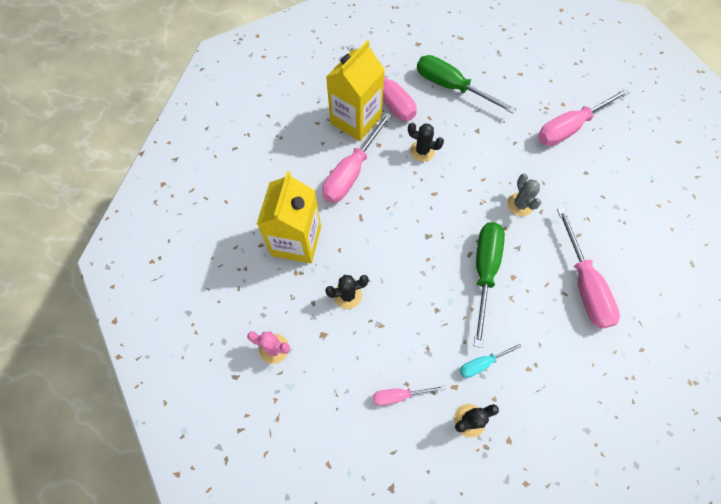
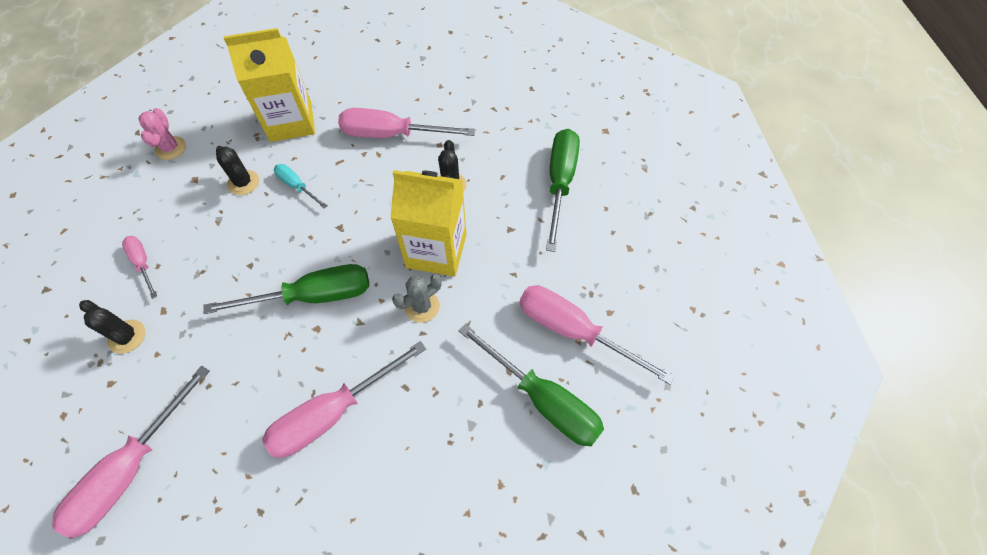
camera: 65 degrees right, 5 degrees down
(356, 120) = (461, 114): yellow carton -> yellow carton (436, 250)
(386, 96) = (509, 129): pink screwdriver -> pink screwdriver (131, 469)
(483, 363) = (197, 329): turquoise screwdriver -> turquoise screwdriver (297, 186)
(611, 162) = (543, 399): none -> green screwdriver

